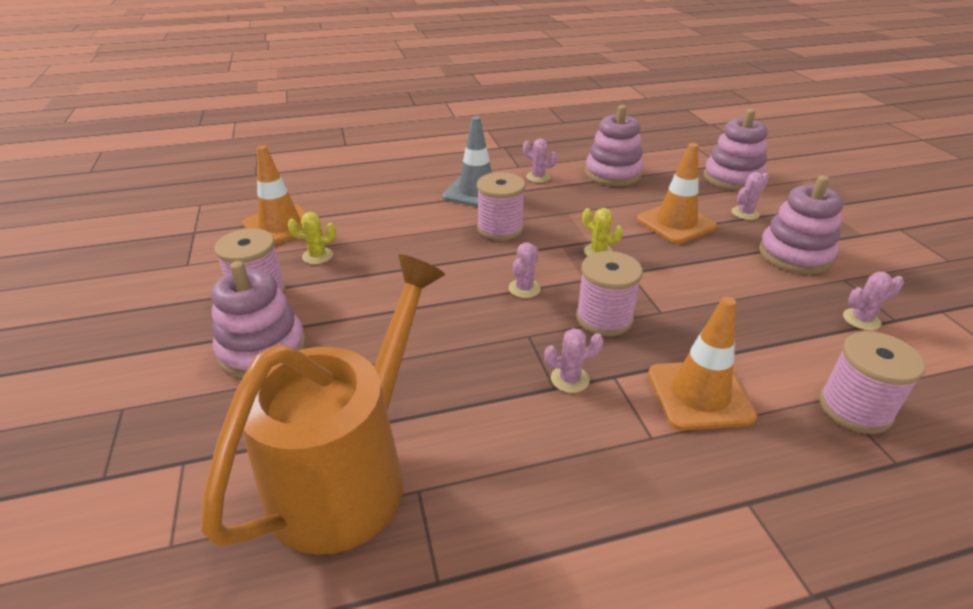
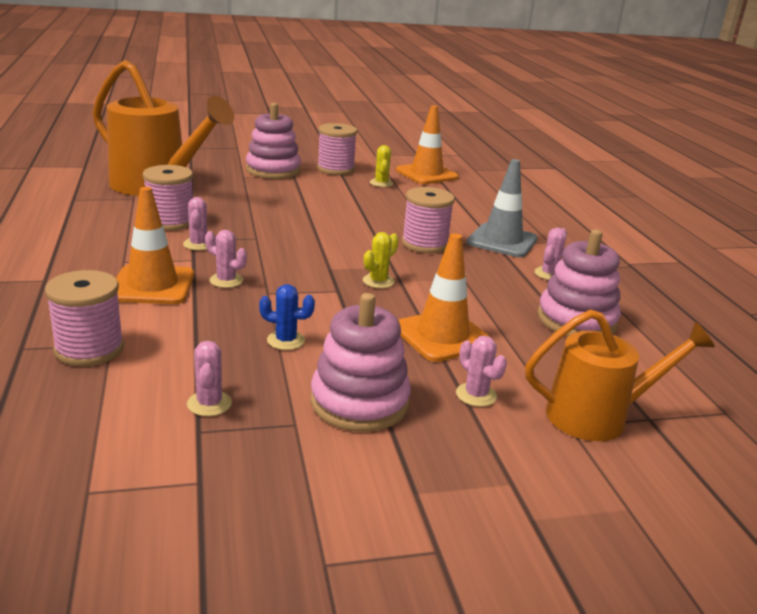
camera: 90 degrees right, 10 degrees down
(524, 288) = (320, 243): pink cactus -> pink cactus (226, 280)
(604, 318) = (267, 267): pink spool -> pink spool (170, 222)
(732, 178) = (598, 416): pink stacking toy -> orange watering can
(740, 292) = (286, 340): none -> blue cactus

